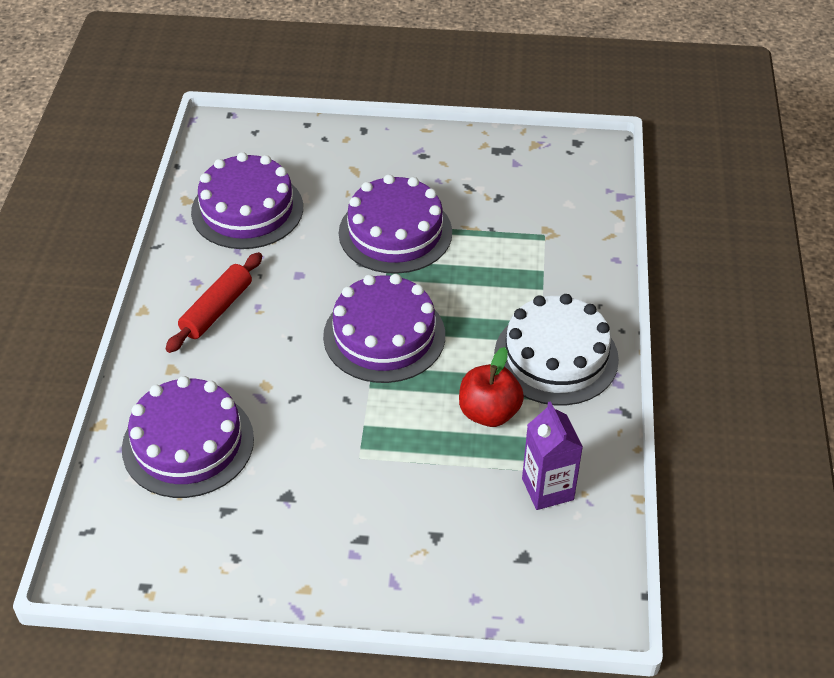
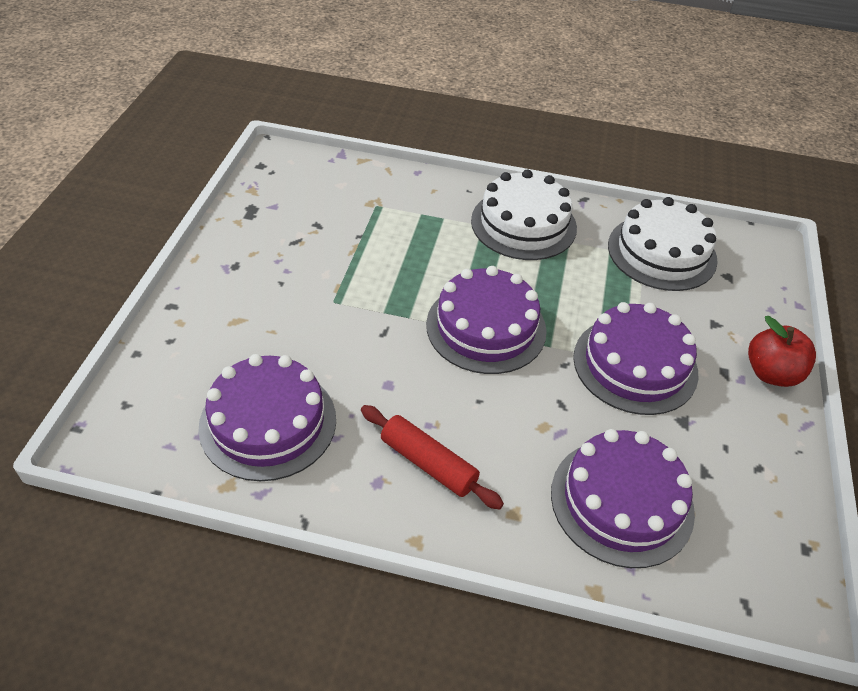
camera: 85 degrees left, 0 degrees up
(395, 232) = (345, 301): purple cake -> purple cake (635, 365)
(489, 412) = (583, 272): red apple -> red apple (771, 373)
(547, 489) = (661, 252): purple carton -> white cake

